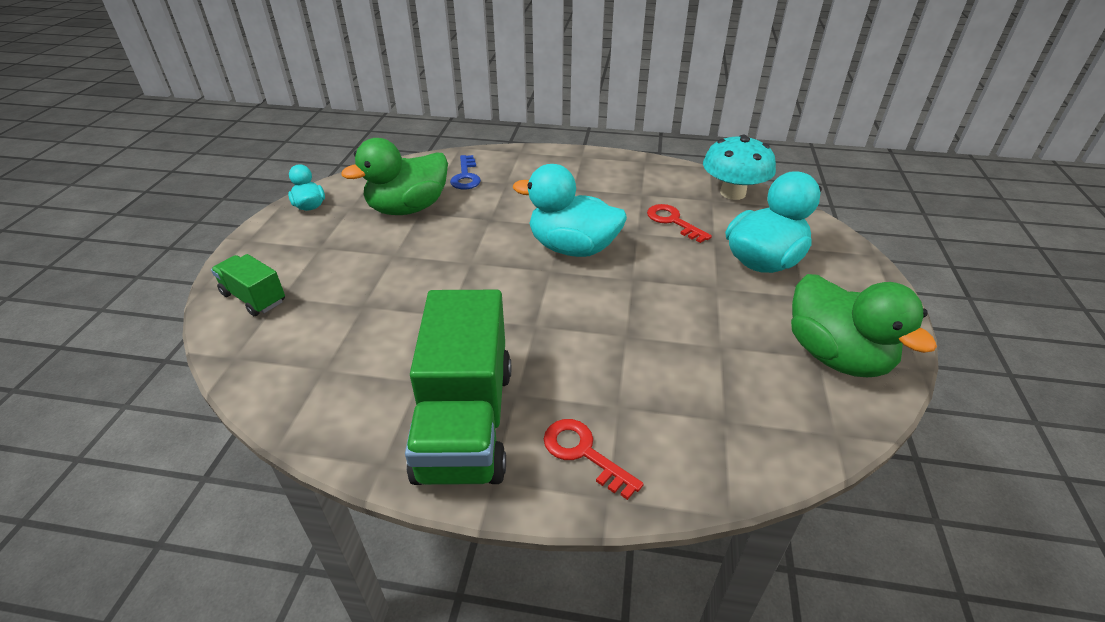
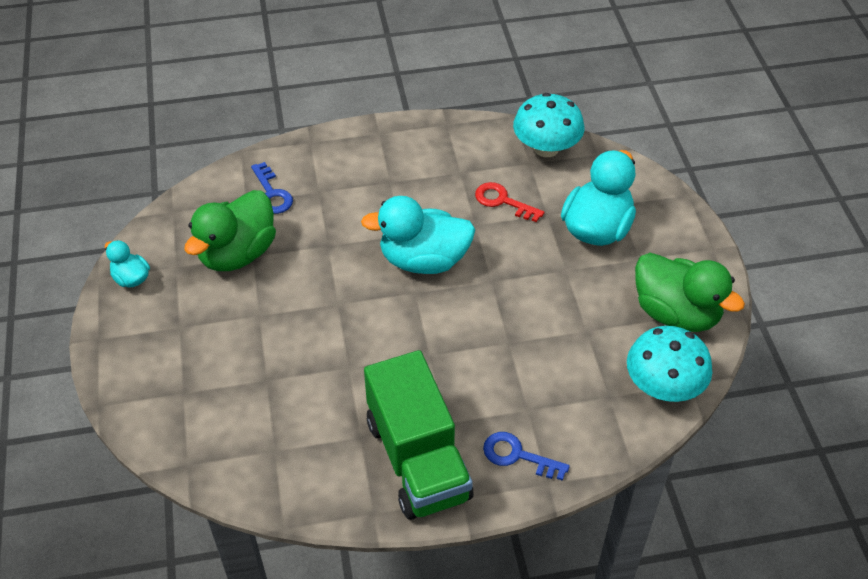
camera: 20 degrees left, 10 degrees up
(254, 298) = (158, 401): green truck -> none
(583, 453) = (517, 456): red key -> blue key
(799, 427) = (663, 386): none -> turquoise mushroom

